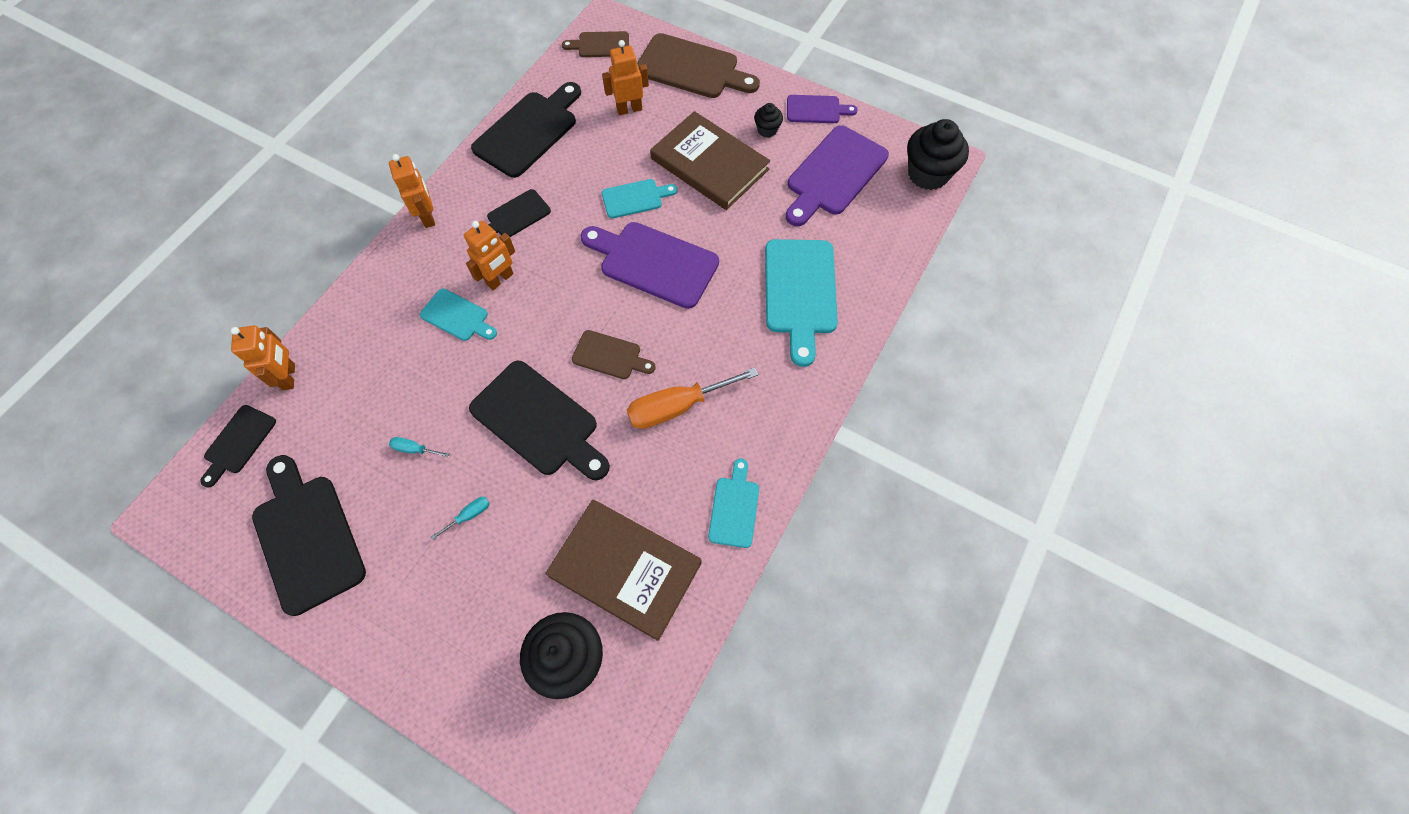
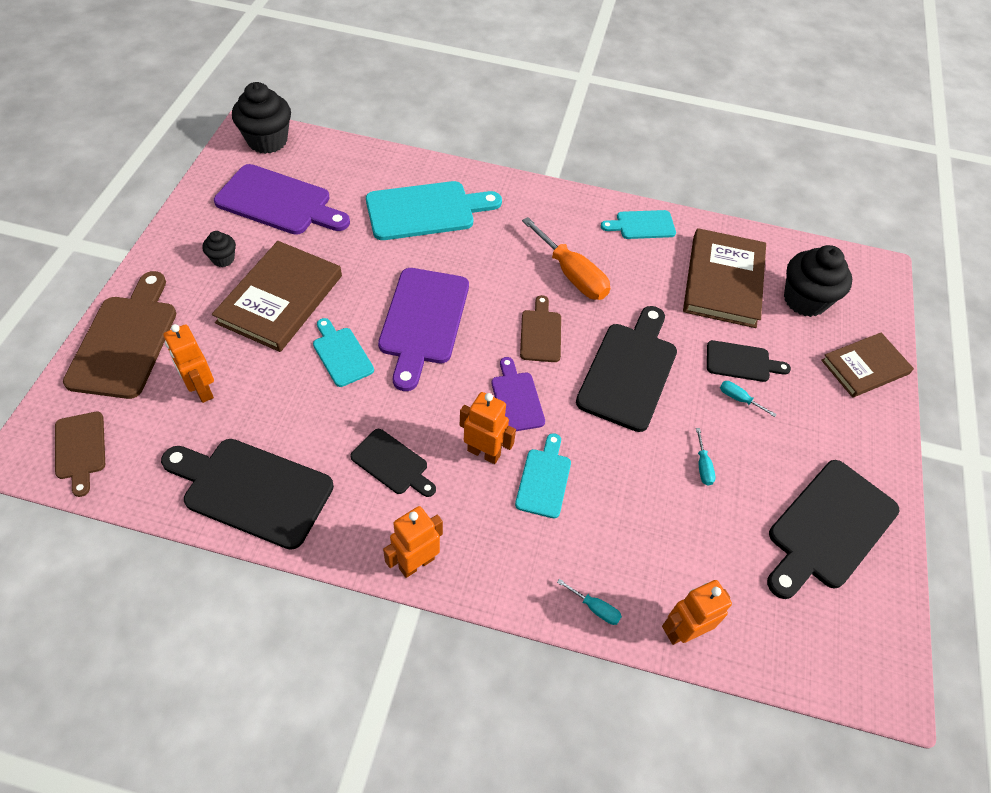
camera: 110 degrees left, 10 degrees down
(238, 442) = (779, 648): black cutting board -> black cutting board (741, 362)
(337, 321) = (595, 608): none -> turquoise screwdriver
(454, 682) = (865, 367): none -> brown book
(816, 109) = (188, 224): purple cutting board -> purple cutting board (516, 398)

